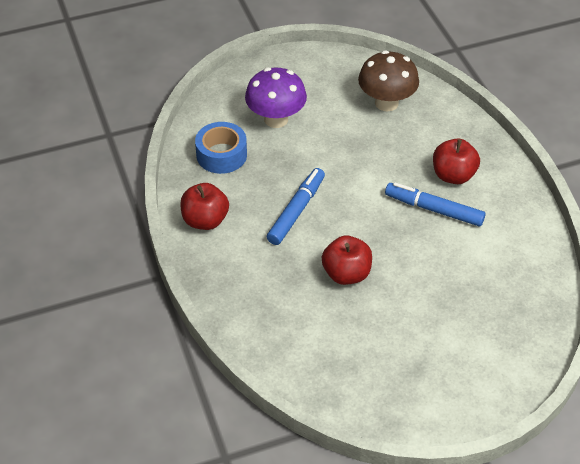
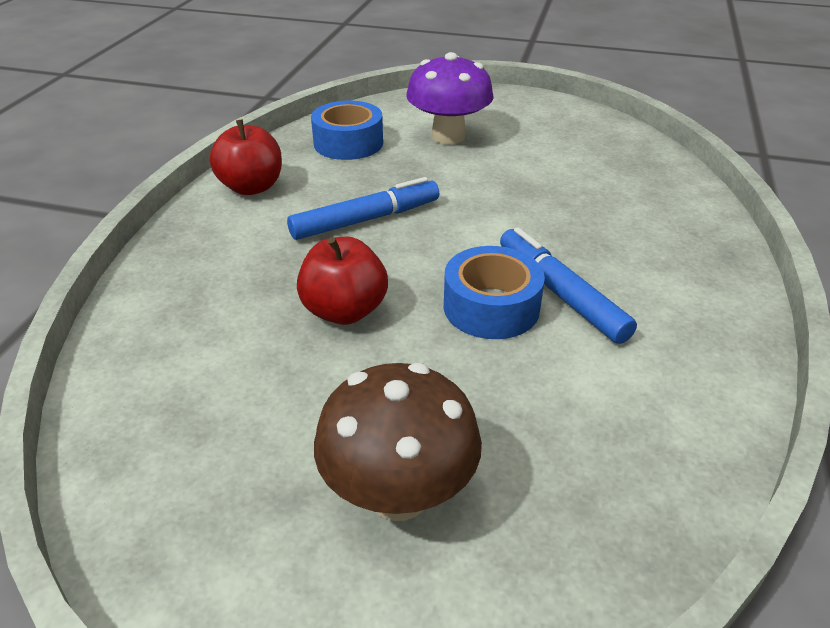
camera: 35 degrees right, 10 degrees down
(386, 103) = (607, 166): brown mushroom -> brown mushroom (399, 494)
(410, 234) = (491, 307): none -> blue tape
(453, 175) = (632, 268): red apple -> none

